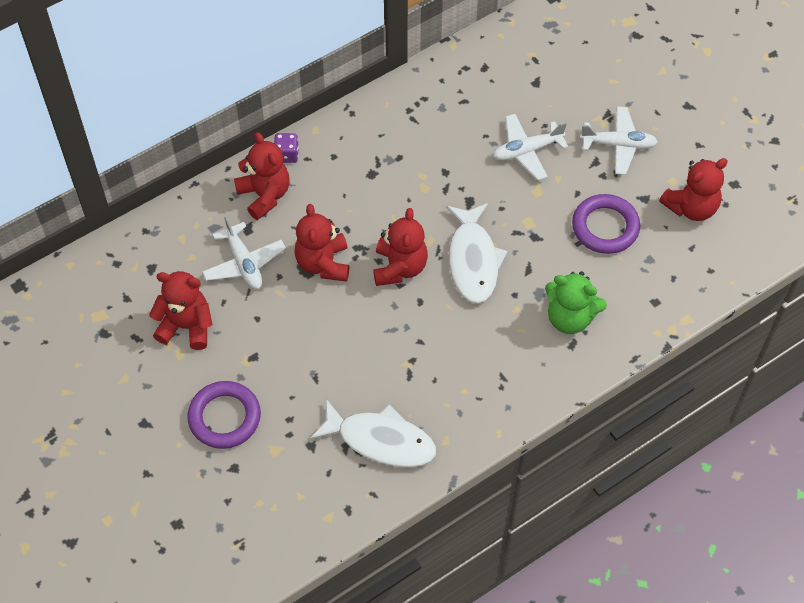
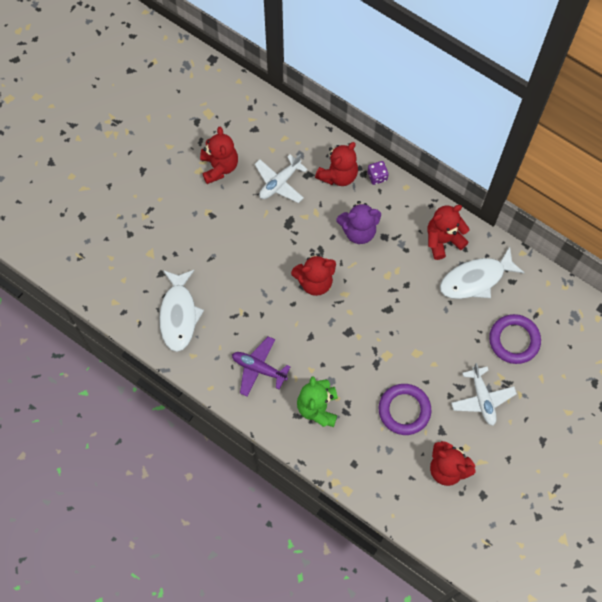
camera: 70 degrees right, 10 degrees up
(224, 417) = (162, 215): purple ring -> purple ring (514, 340)
(323, 263) = (299, 232): red teddy bear -> red teddy bear (443, 240)
(351, 198) = (358, 231): none -> purple teddy bear
(473, 260) = (339, 328): white fish -> white fish (476, 279)
(493, 367) = (259, 368): none -> purple plane
(527, 151) = (448, 335): white plane -> none

